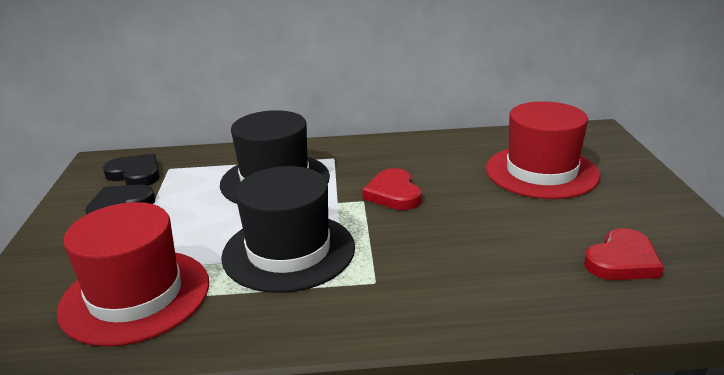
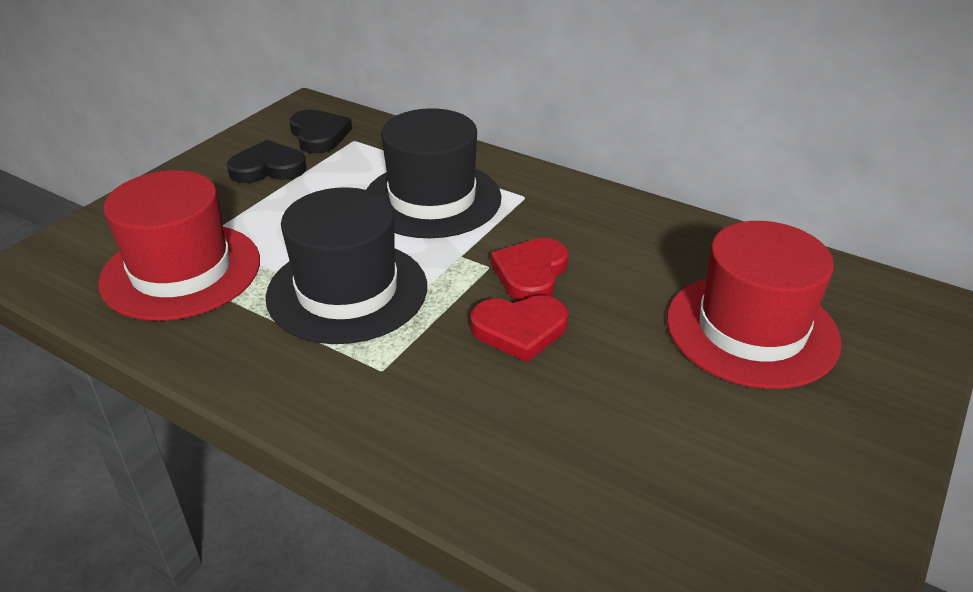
camera: 35 degrees right, 10 degrees up
(622, 261) = (682, 503): red heart -> red heart (519, 330)

